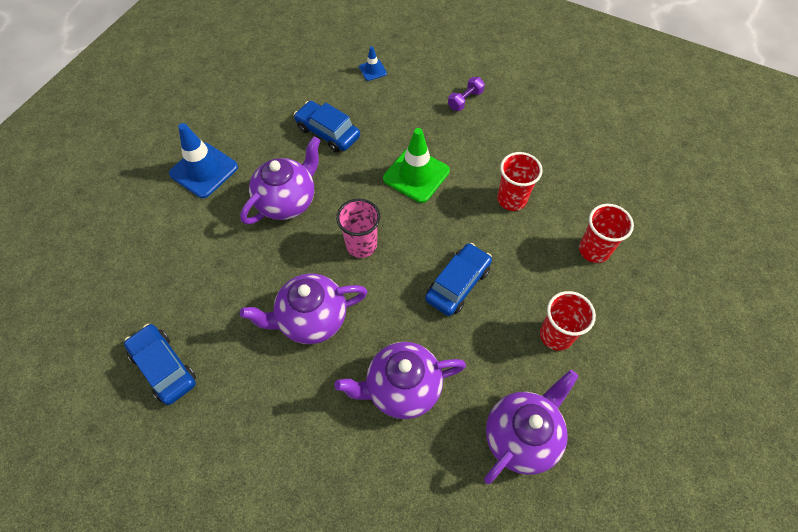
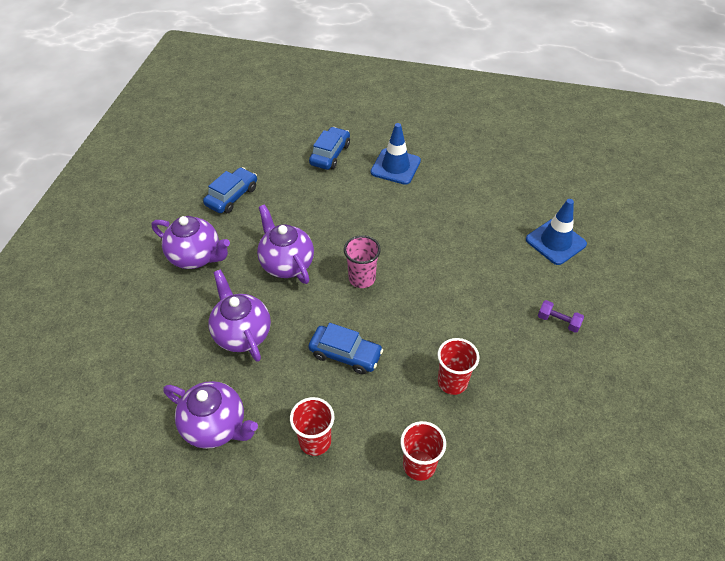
camera: 75 degrees right, 10 degrees down
(287, 201) = (386, 222): purple teapot -> purple teapot (196, 257)
(327, 132) = (467, 228): blue car -> blue car (330, 154)
(372, 70) = (555, 242): blue traffic cone -> blue traffic cone, size x2.04
(416, 175) = (449, 300): green traffic cone -> none

